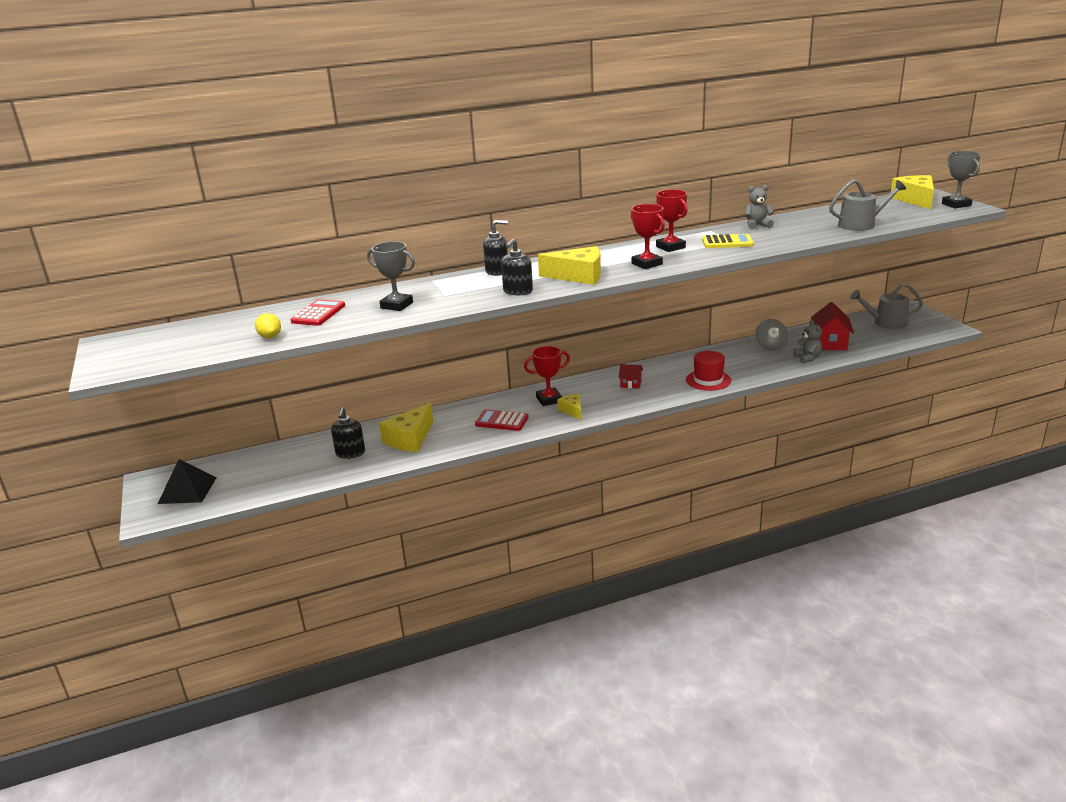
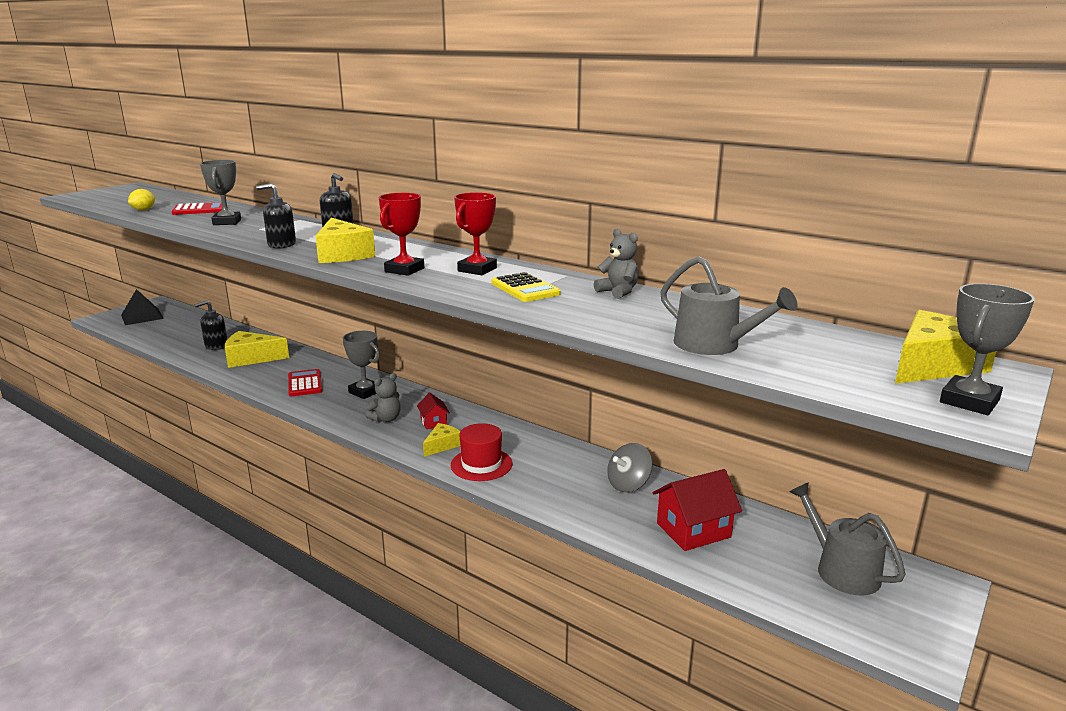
camera: 55 degrees right, 5 degrees down
(549, 400) = (365, 392): red trophy -> grey trophy
(572, 411) = (347, 409): yellow cheese -> yellow cheese (442, 445)
(808, 358) = (618, 522): grey teddy bear -> grey teddy bear (386, 419)

